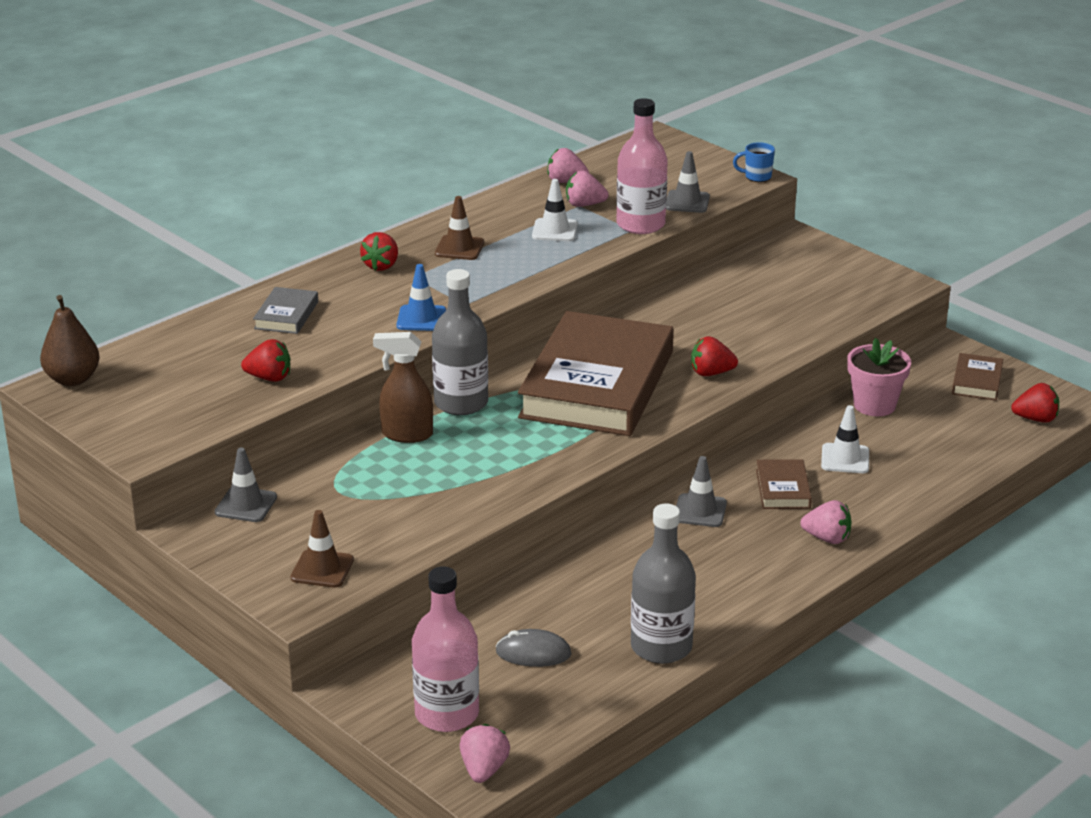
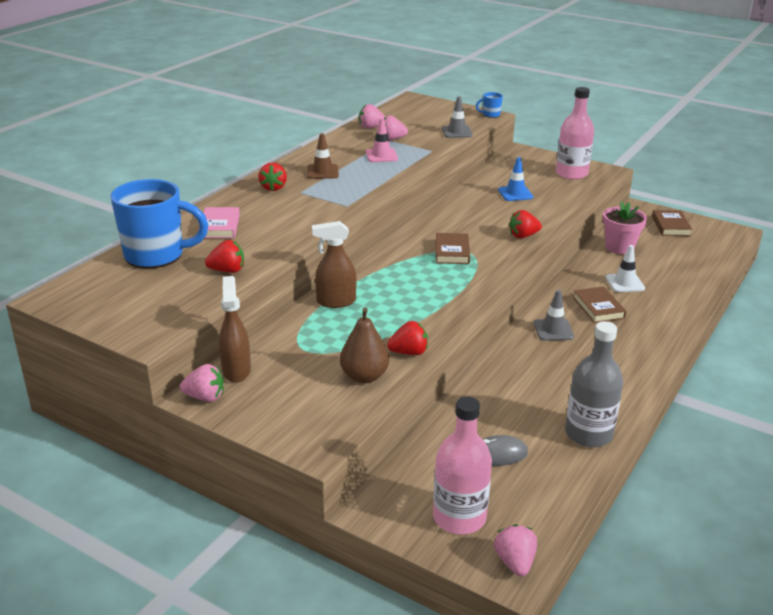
camera: 15 degrees left, 0 degrees up
(72, 379) = (67, 290): brown pear -> brown pear (364, 376)
(192, 346) = (156, 255): none -> blue mug
(246, 505) = (236, 370): grey traffic cone -> brown spray bottle
(286, 315) = (220, 226): grey book -> pink book
(322, 569) = (321, 413): brown traffic cone -> none
(421, 318) = (321, 218): blue traffic cone -> blue traffic cone (515, 194)
(461, 403) = (364, 275): grey bottle -> none
(554, 230) = (381, 155): white traffic cone -> pink traffic cone
(597, 384) = (452, 252): brown book -> brown book, size x0.40
(640, 224) = (436, 147): pink bottle -> pink bottle (571, 174)
(827, 538) = (649, 337): pink strawberry -> pink strawberry (205, 397)
(1035, 419) = (722, 244): red strawberry -> red strawberry (409, 352)

